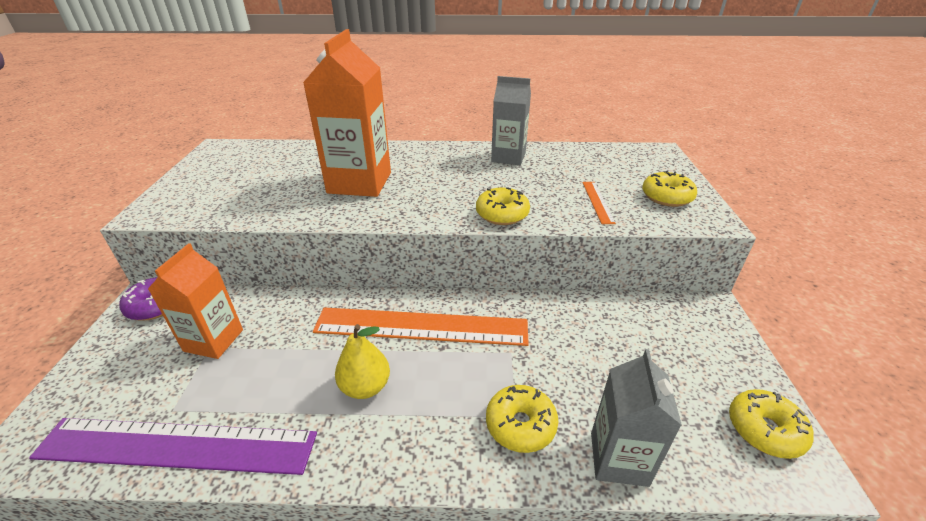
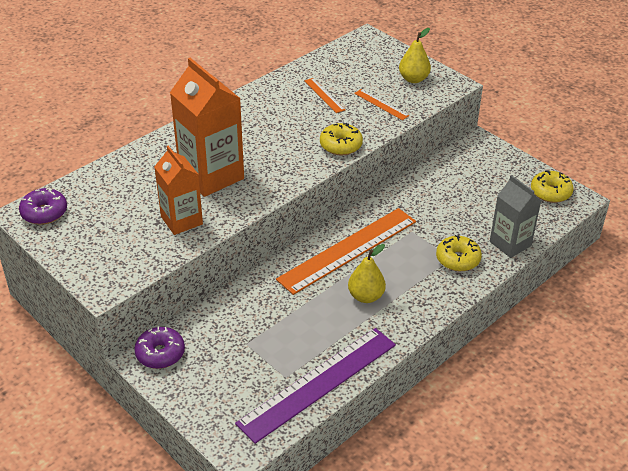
camera: 45 degrees left, 5 degrees up
(213, 340) = (241, 339): orange carton -> orange carton (181, 220)
(227, 152) = (44, 213): none -> purple donut
(508, 157) = (278, 96): grey carton -> none
(551, 172) = (324, 95): none -> orange ruler
(666, 197) = (413, 79): yellow donut -> yellow pear

